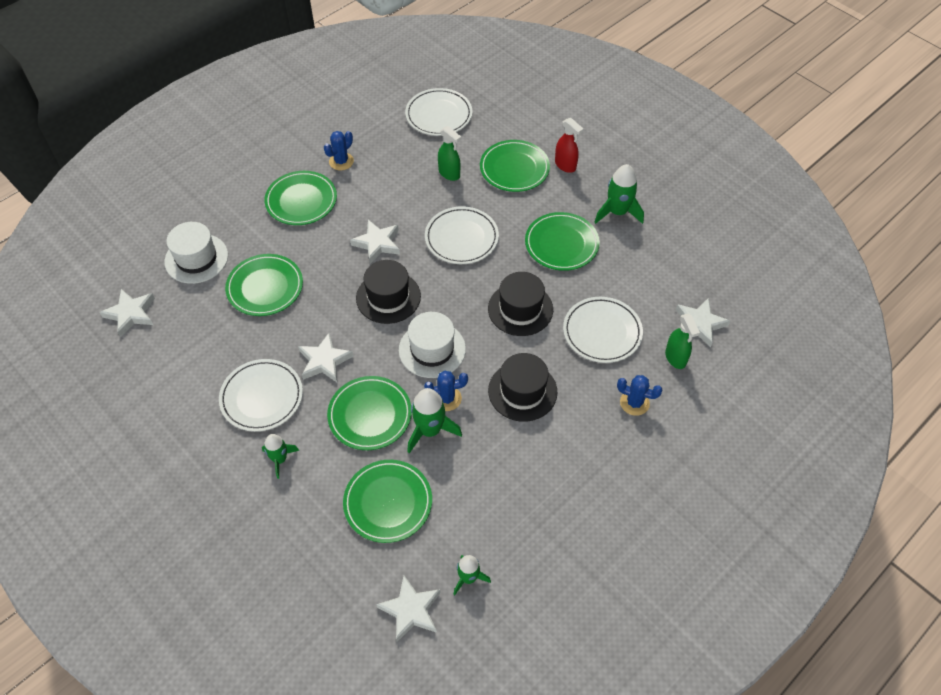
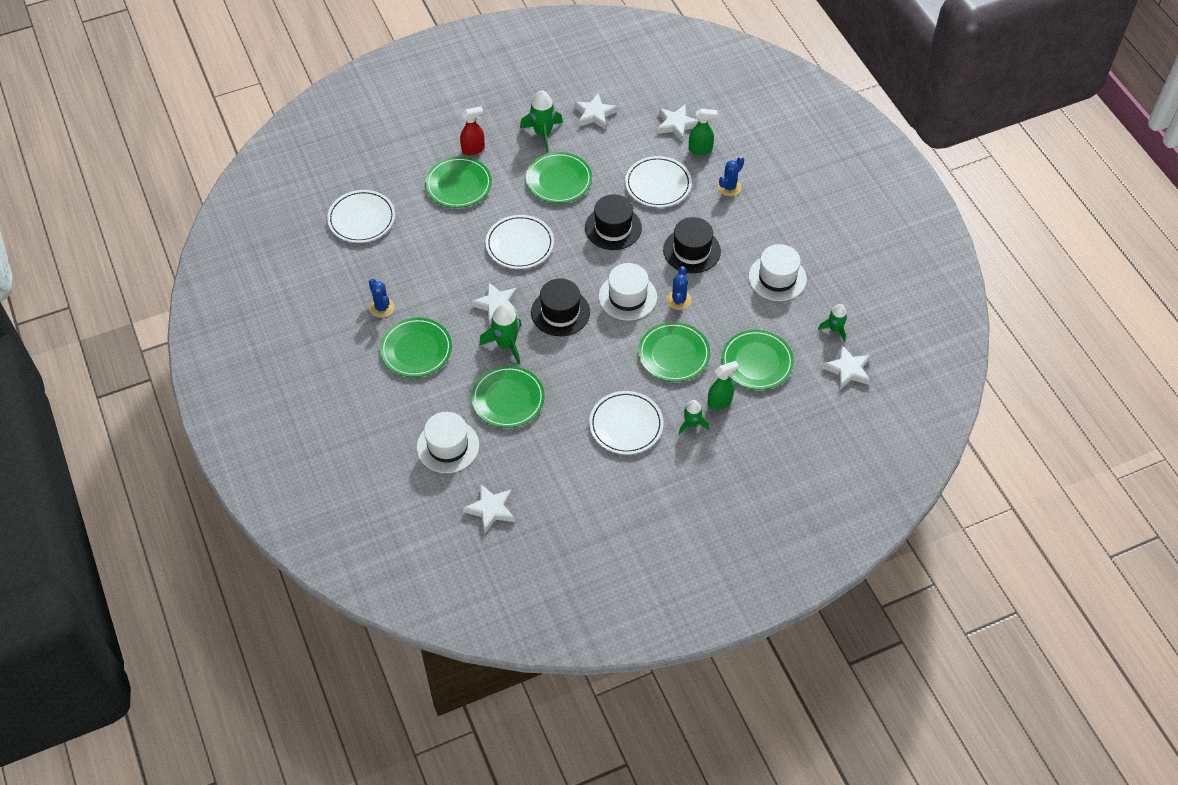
camera: 70 degrees left, 0 degrees up
(324, 361) = (607, 372): white star -> white star (594, 114)
(430, 430) = (704, 319): green rocket -> green rocket (506, 344)
(449, 173) = (440, 232): green spray bottle -> green spray bottle (720, 402)
(521, 491) = (777, 278): none -> white hat

